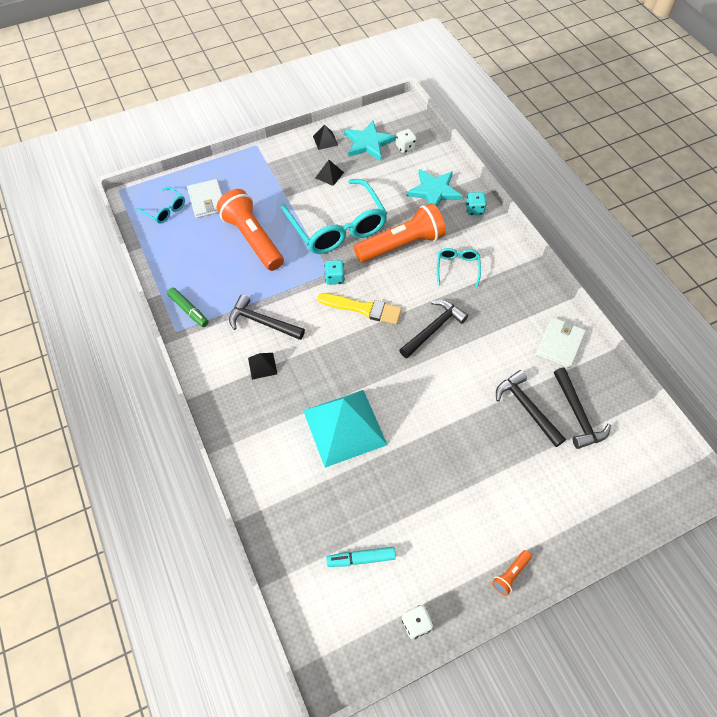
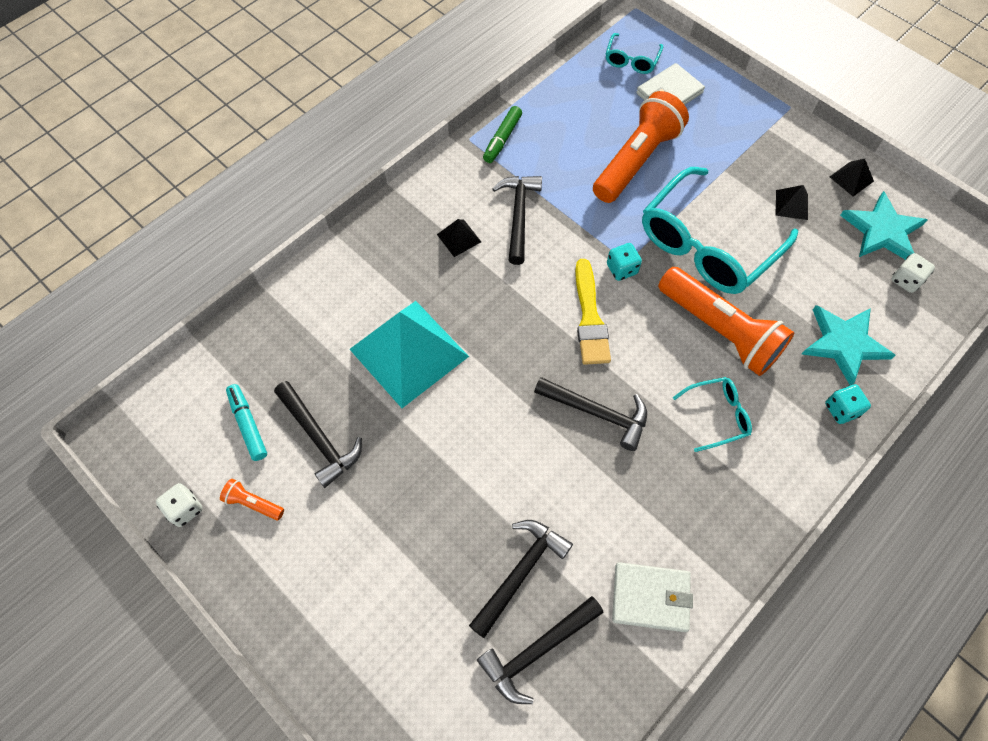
camera: 70 degrees right, 5 degrees up
(390, 508) = (319, 438): none -> black hammer
(510, 574) = (270, 607): orange flashlight -> orange flashlight (253, 503)

